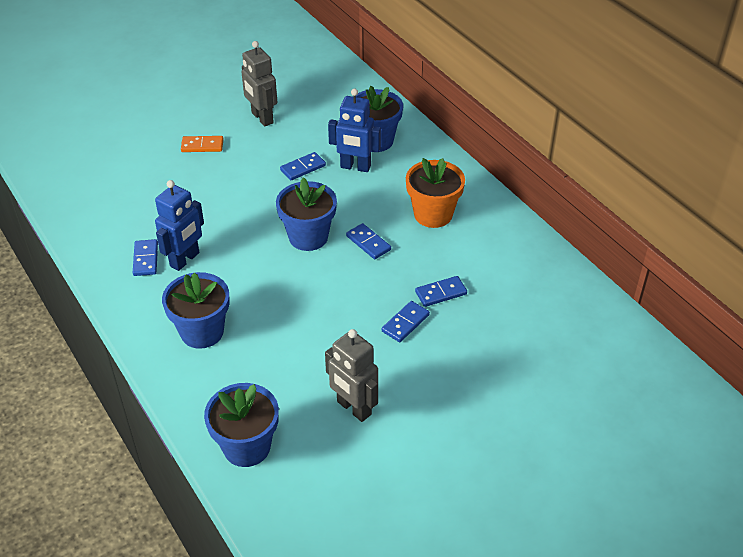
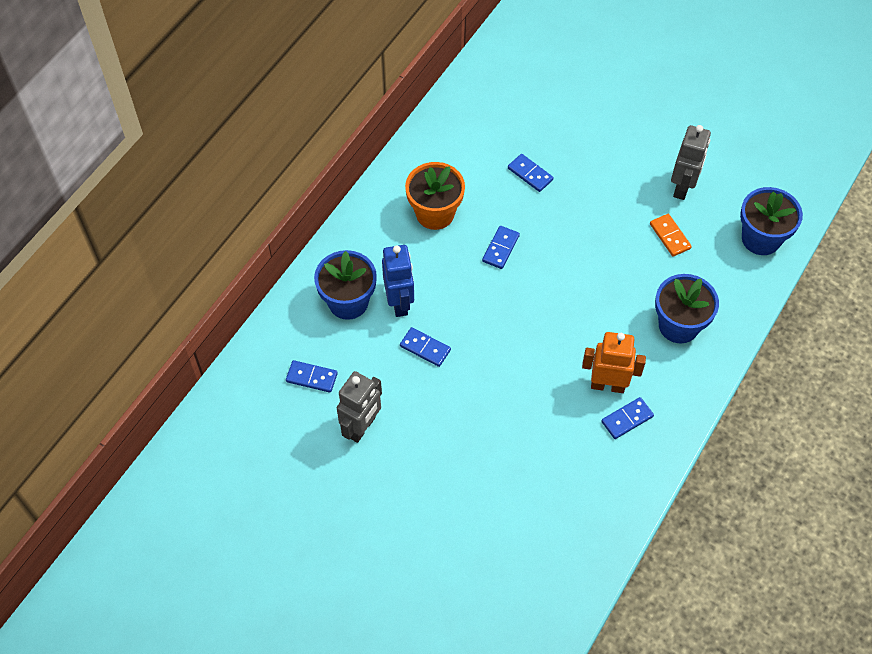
camera: 115 degrees left, 15 degrees up
(185, 260) = (607, 385): blue robot -> orange robot
(202, 146) = (439, 462): orange domino -> orange domino (670, 236)
(308, 237) = (520, 298): blue flower pot -> none
(405, 323) = (578, 186): blue domino -> blue domino (311, 377)

